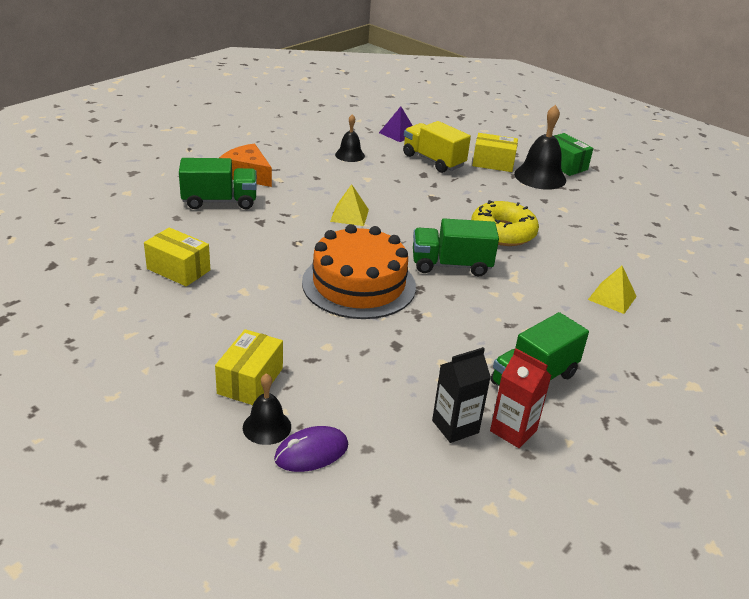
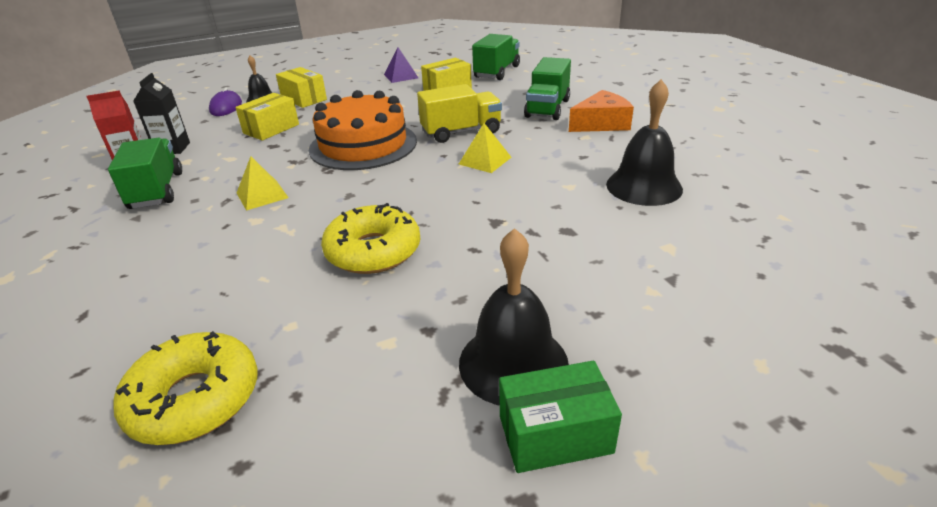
camera: 120 degrees right, 0 degrees up
(350, 155) = (644, 186): black bell -> black bell, size x1.72
(398, 133) = (728, 243): purple pyramid -> purple pyramid (401, 76)
(433, 161) = (613, 252): yellow truck -> yellow truck (461, 132)
(451, 265) = (345, 195): green truck -> green truck (497, 72)
(493, 163) = (589, 317): yellow box -> yellow box (271, 129)
(612, 298) = (168, 287): yellow pyramid -> yellow pyramid (262, 195)
(651, 248) = (195, 399): none -> yellow donut

